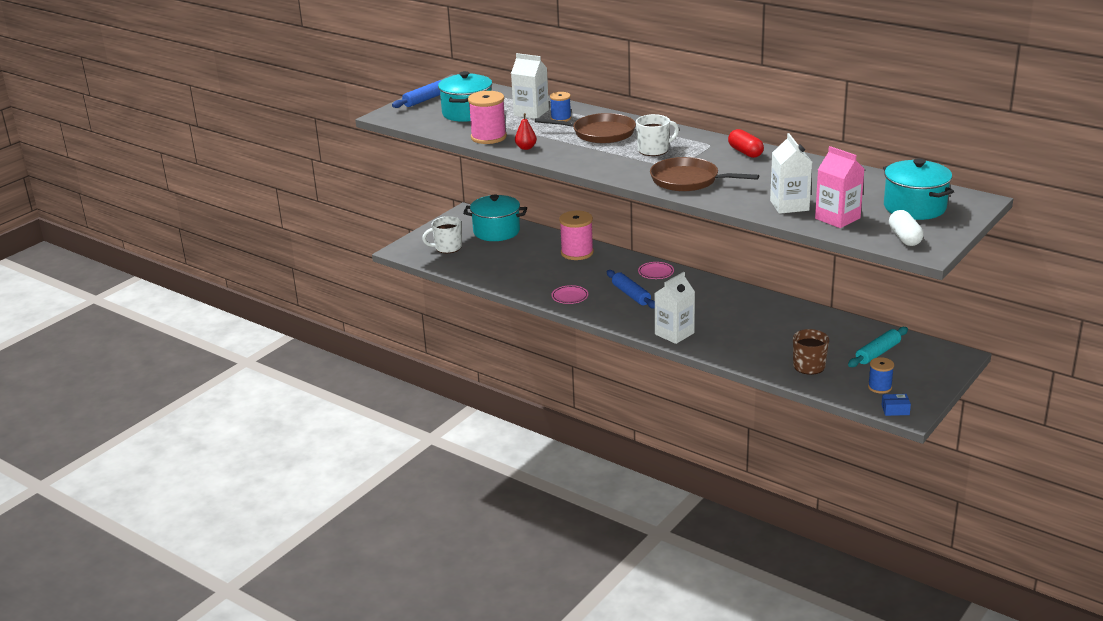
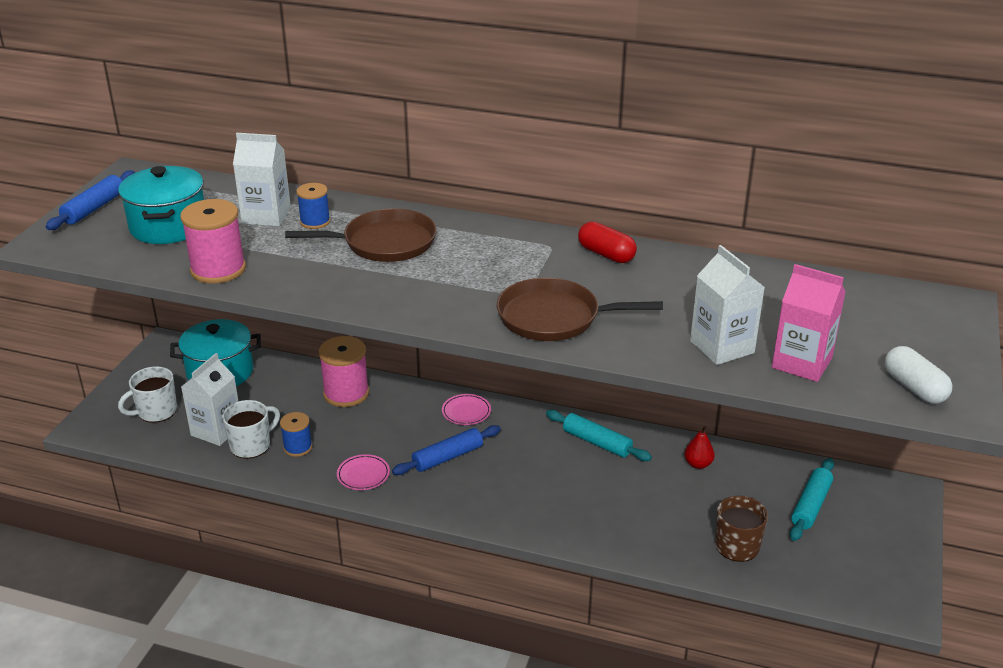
camera: 20 degrees left, 5 degrees up
(526, 148) = (284, 283): red pear -> red pear (698, 464)
(631, 295) = (447, 457): blue rolling pin -> blue rolling pin turned 75 degrees counterclockwise
(654, 150) = (476, 265): white mug -> white mug (251, 445)
(674, 334) = (534, 519): white carton -> white carton (216, 430)
(740, 300) = (597, 442): none -> turquoise rolling pin
(879, 387) = (843, 567): blue spool -> blue spool (298, 447)
(895, 410) = (883, 605): blue box -> none
(914, 207) = (889, 327): turquoise pot -> none

